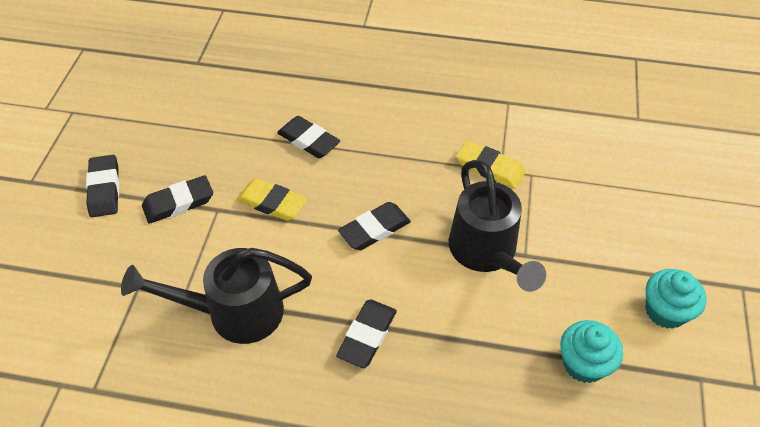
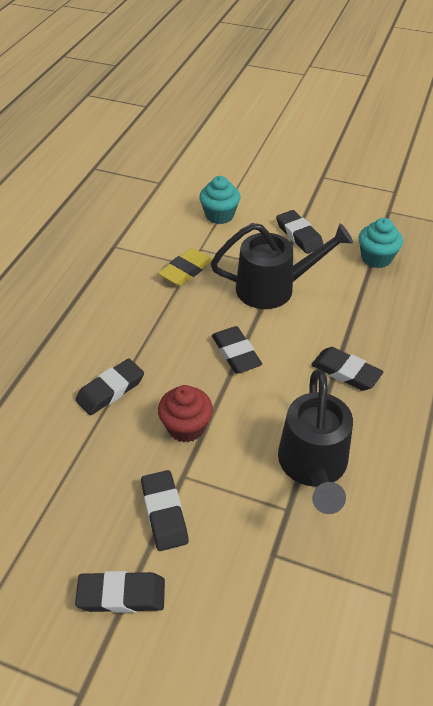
camera: 80 degrees left, 5 degrees down
(272, 203) = (186, 427): yellow eraser -> red cupcake
(596, 270) = (299, 235): none -> black eraser
(665, 311) = (337, 212): turquoise cupcake -> turquoise cupcake (219, 215)

